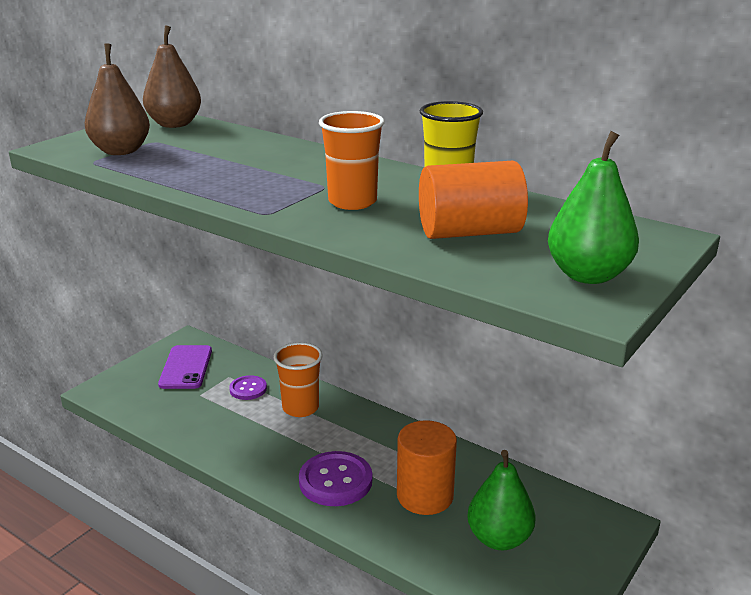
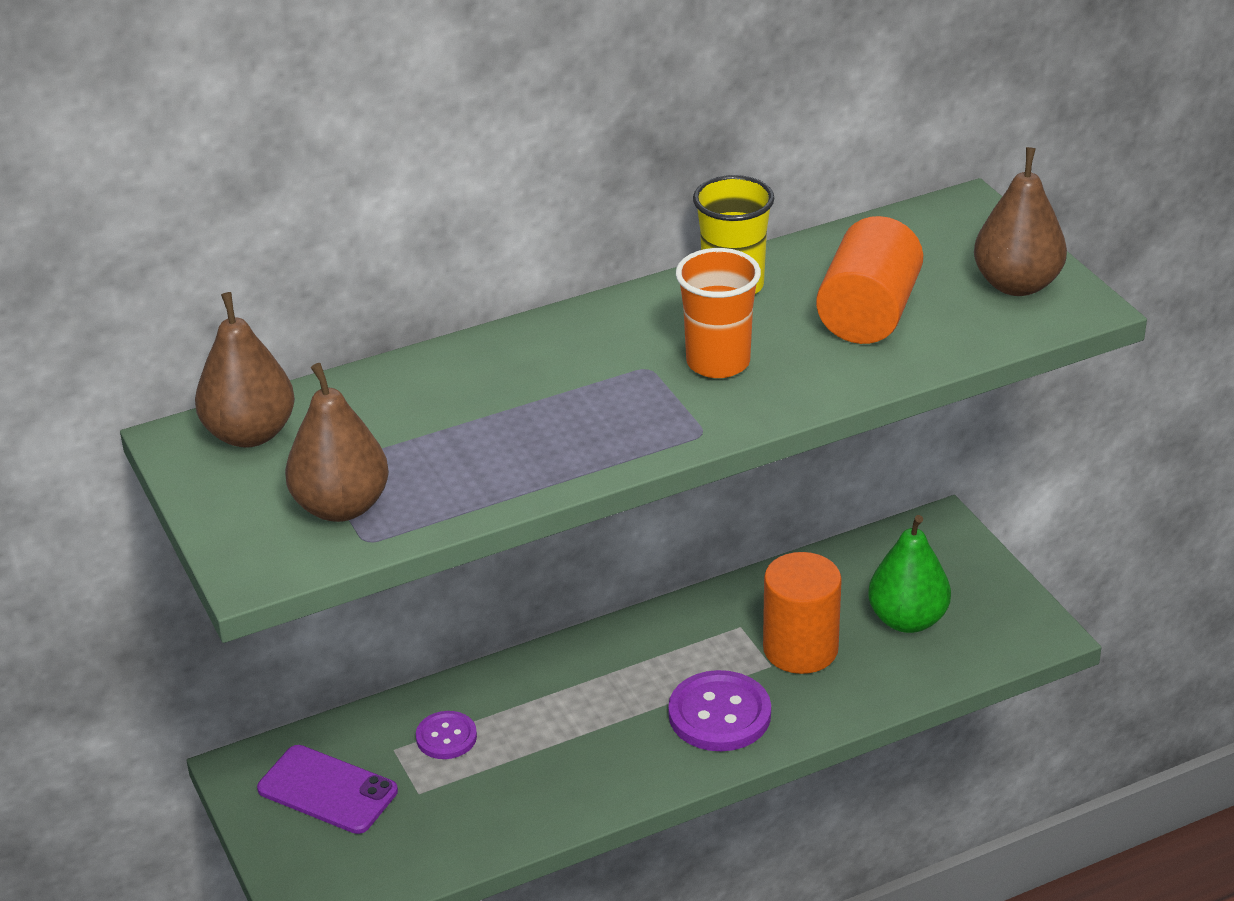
camera: 60 degrees left, 10 degrees up
(300, 408) = (538, 697): orange cup -> none
(588, 275) = (1017, 284): green pear -> brown pear

